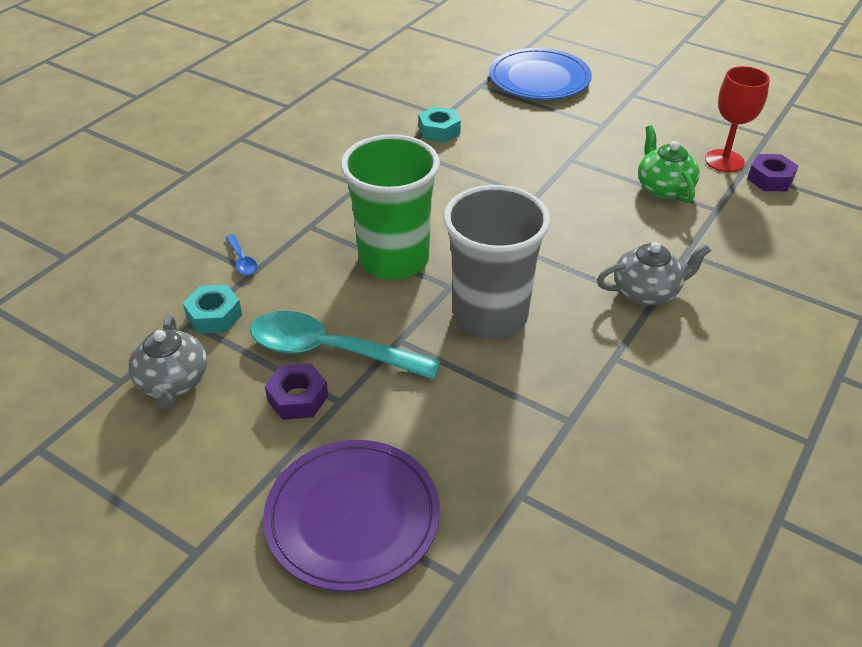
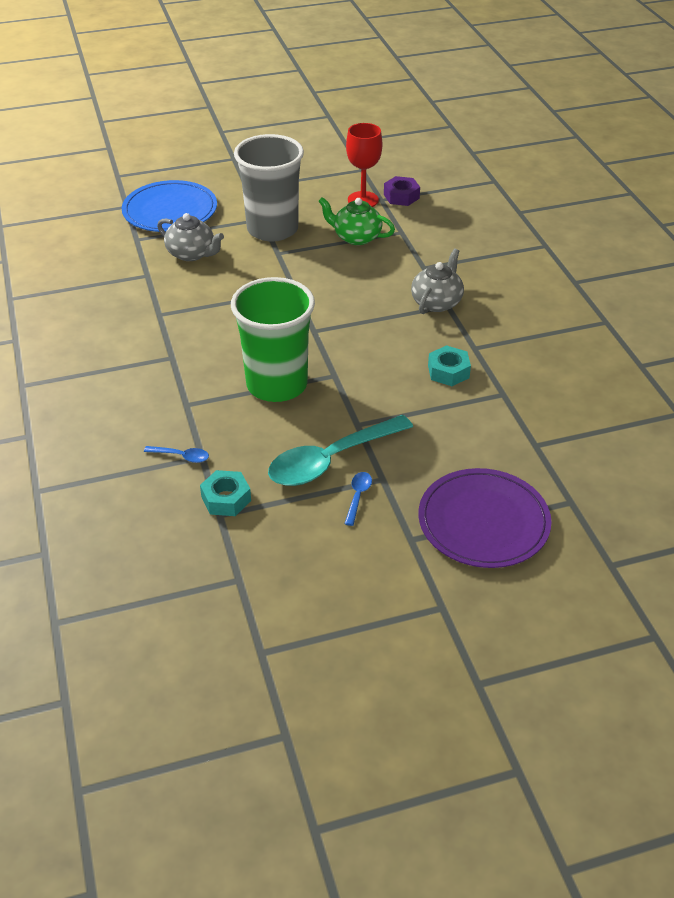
camera: 50 degrees left, 0 degrees up
(173, 383) = (273, 551): grey teapot -> grey teapot (192, 254)
(298, 398) = (358, 496): purple nut -> blue spoon
(439, 131) = (163, 287): turquoise nut -> turquoise nut (448, 371)
(490, 316) = (382, 374): grey cup -> grey cup (272, 229)

